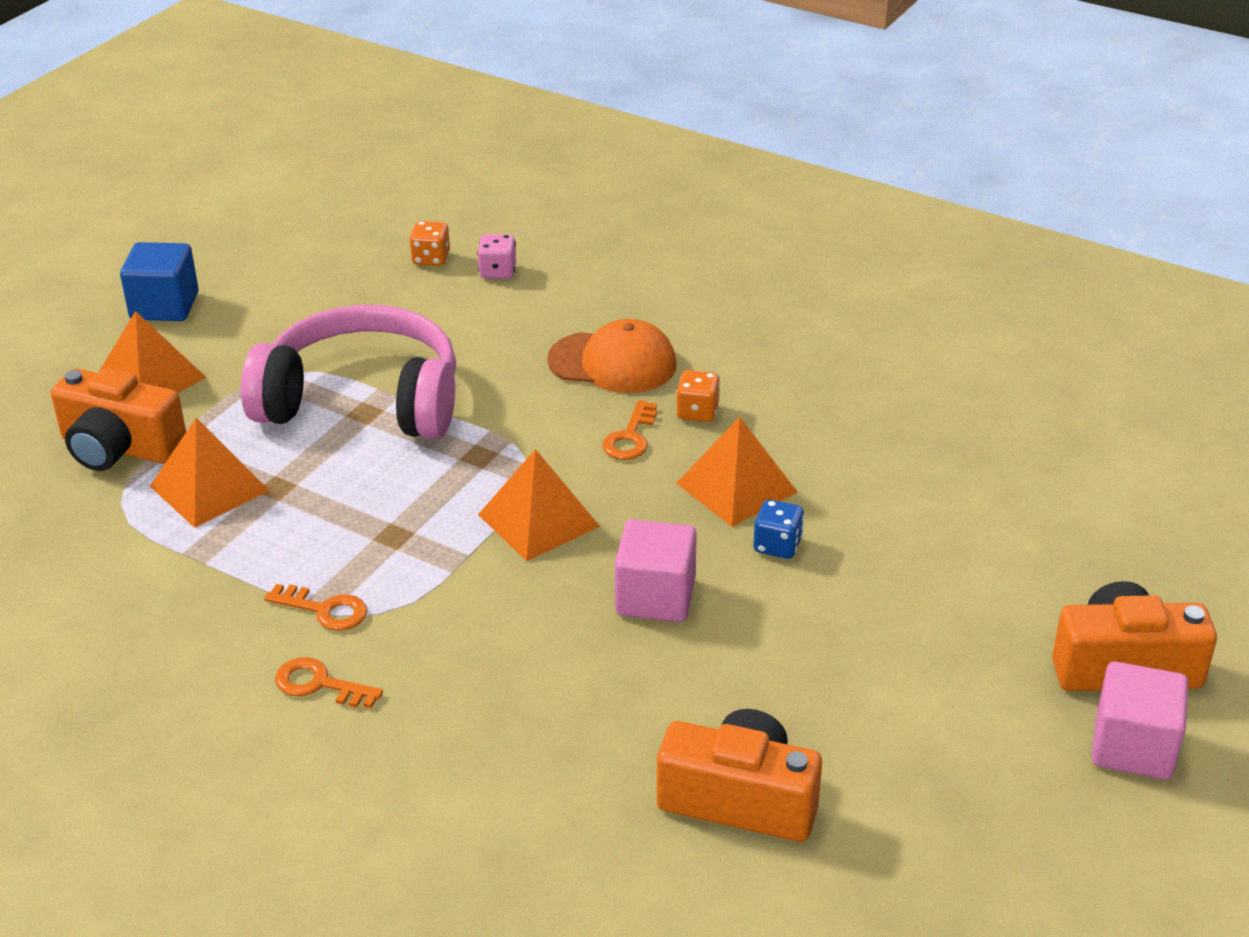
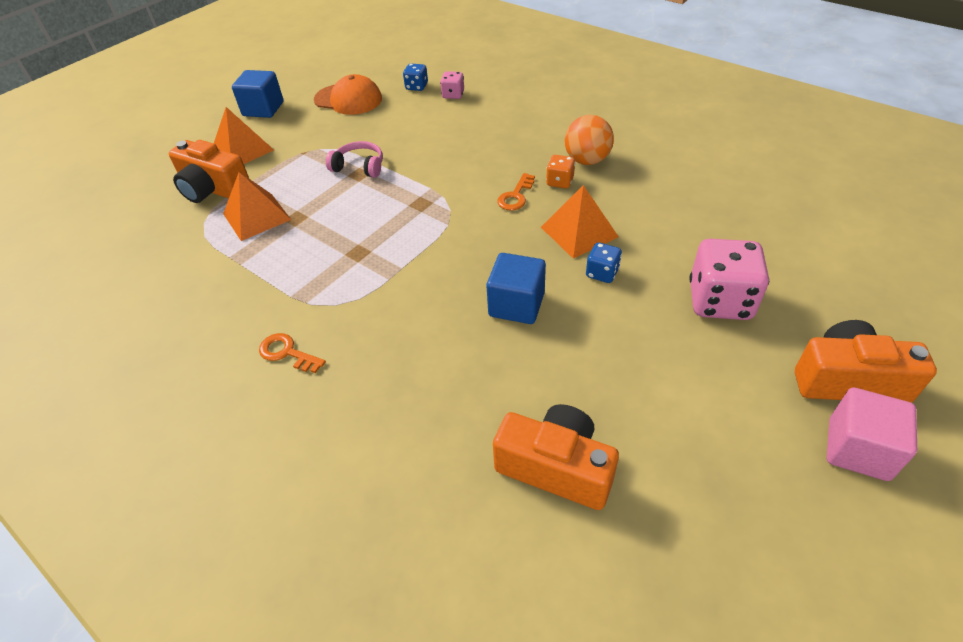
camera: 10 degrees right, 10 degrees up
(324, 610) = (303, 300): orange key -> none
(363, 400) = (359, 167): pink headphones -> pink headphones, size x0.44
(431, 259) = (416, 87): orange dice -> blue dice
(538, 520) = (449, 247): orange pyramid -> none
(613, 363) = (512, 149): orange cap -> orange cap (348, 99)
(655, 597) = (516, 305): pink cube -> blue cube
(736, 376) = (587, 160): none -> orange ball
(950, 575) = (720, 301): none -> pink dice

